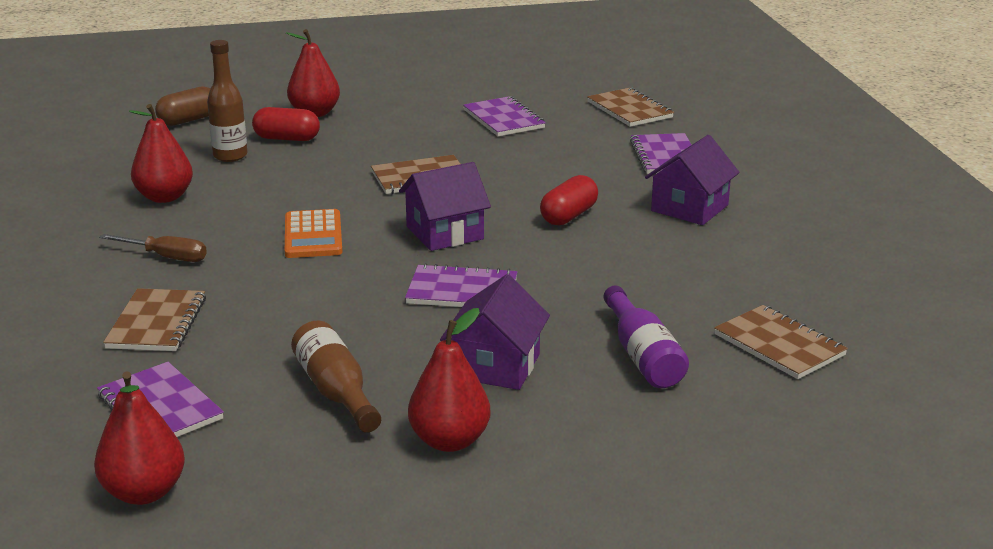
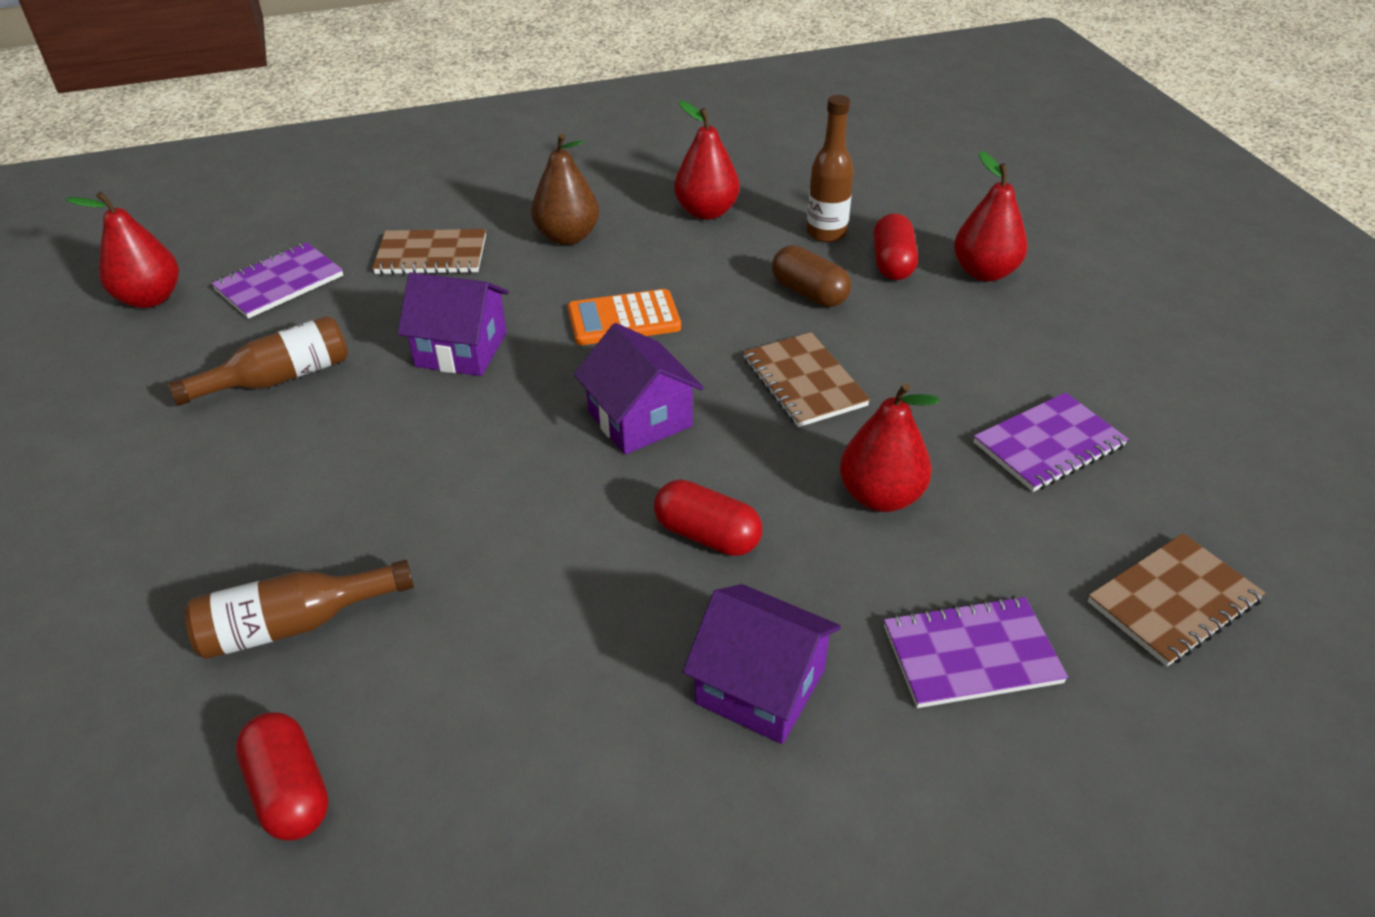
camera: 85 degrees right, 15 degrees up
(166, 257) = (567, 237): brown screwdriver -> brown pear
(189, 120) = (919, 191): brown capsule -> brown capsule (809, 293)
(449, 441) = (160, 465): red pear -> red pear (880, 496)
(462, 291) = (482, 447): purple notebook -> none
(495, 366) = (300, 489): purple house -> purple house (461, 349)
(642, 355) = (294, 624): purple bottle -> brown bottle
(779, 345) = (290, 791): brown notebook -> red capsule

